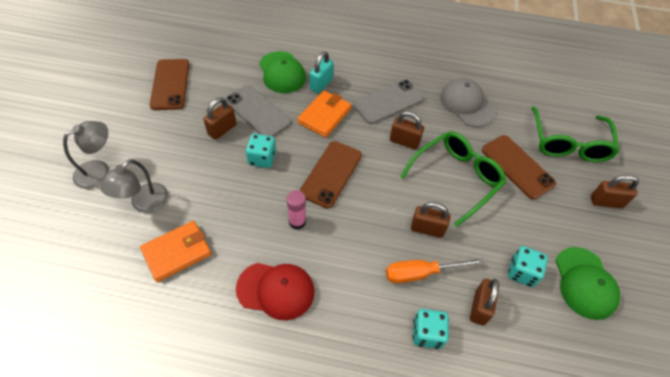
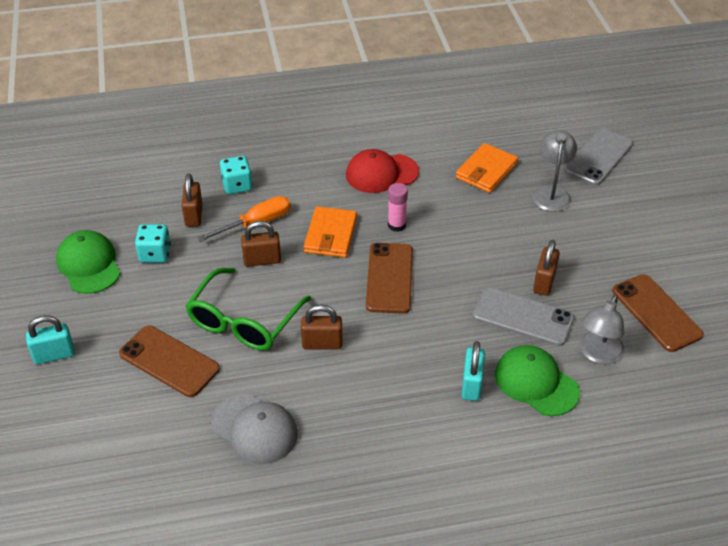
camera: 160 degrees right, 10 degrees down
(99, 171) = (623, 203): grey lamp -> grey lamp (598, 354)
(262, 158) = (475, 268): turquoise dice -> none
(324, 115) = (438, 342): orange wallet -> orange wallet (330, 235)
(388, 102) = (366, 392): grey phone -> grey phone (598, 157)
(568, 143) = (98, 419): green glasses -> none
(606, 202) = (54, 355): brown padlock -> turquoise padlock

